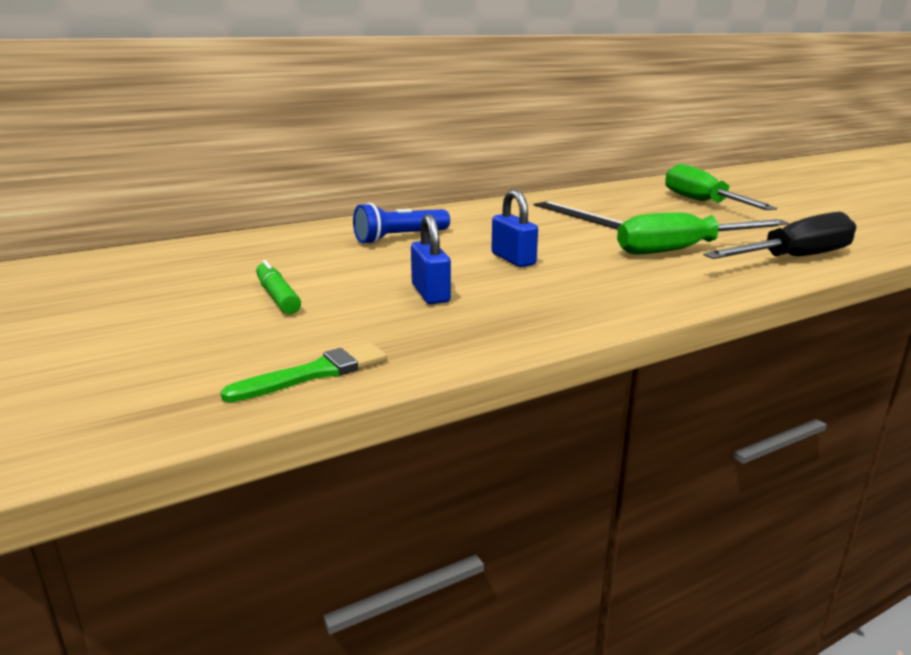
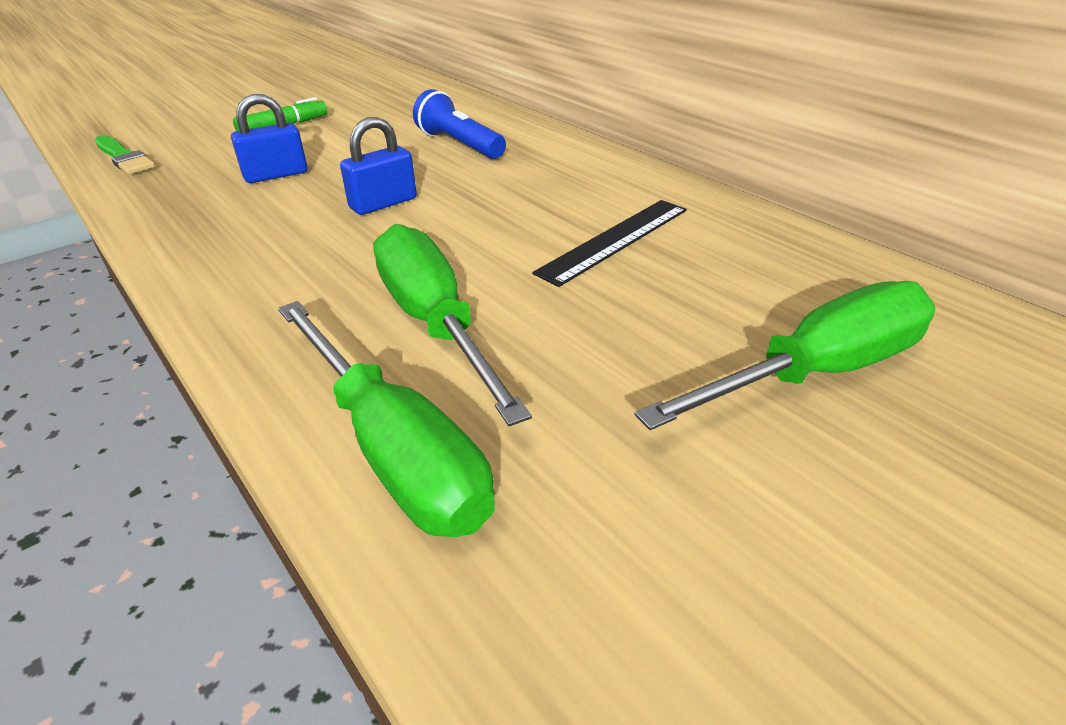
camera: 80 degrees right, 15 degrees up
(794, 258) = (394, 450): black screwdriver -> green screwdriver

